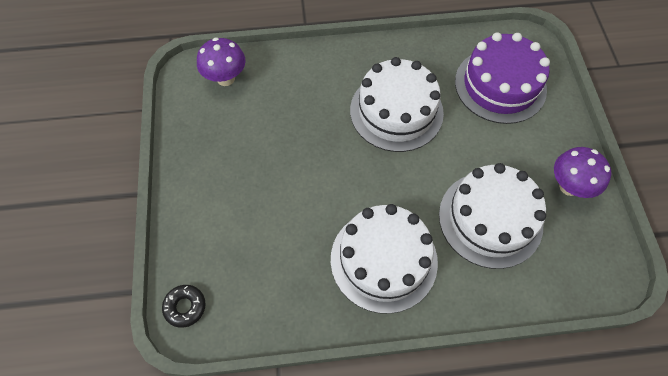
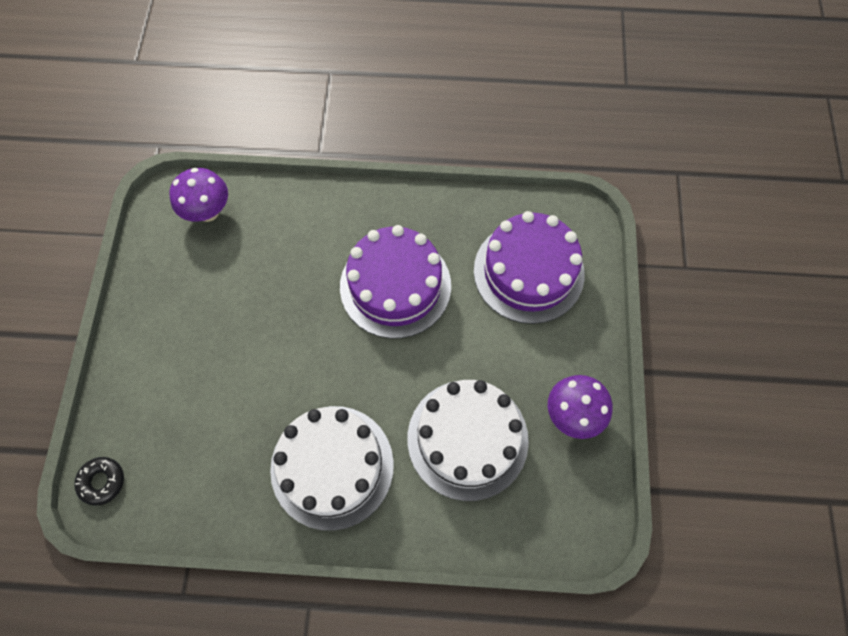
camera: 10 degrees right, 5 degrees up
(396, 111) = (395, 286): white cake -> purple cake

